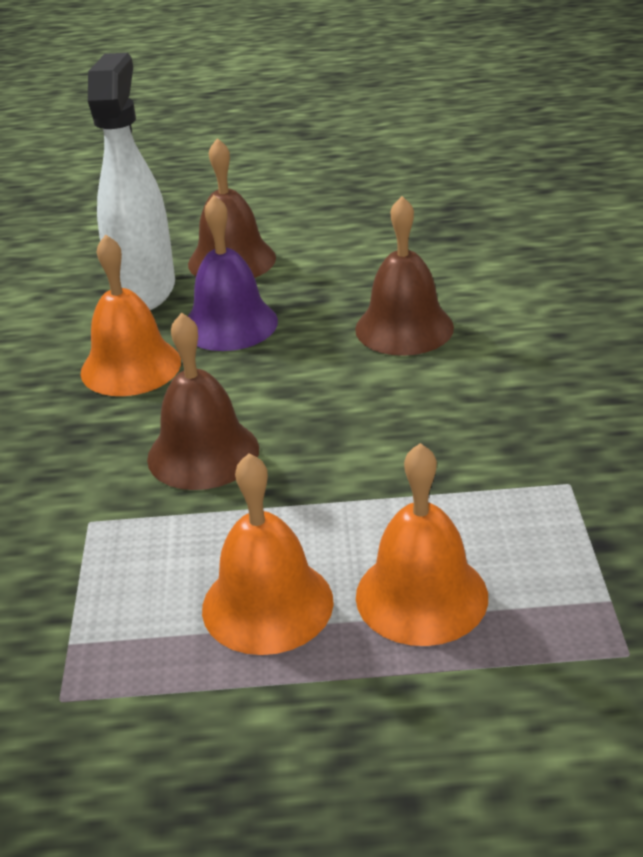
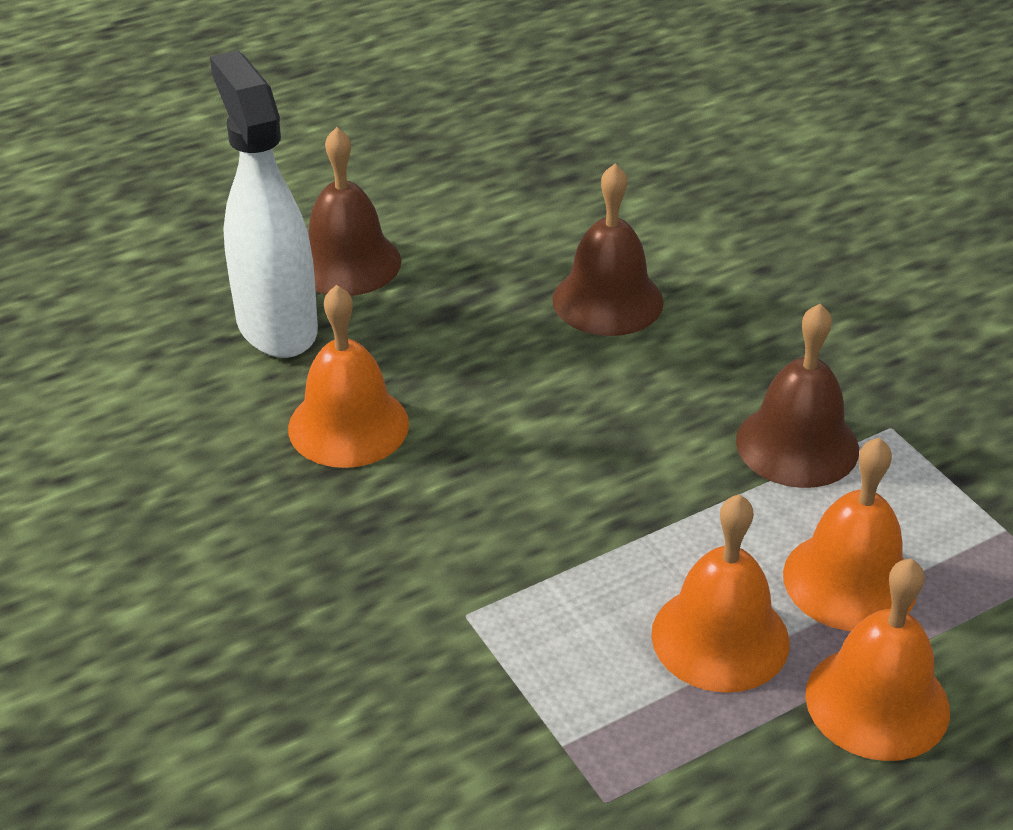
camera: 30 degrees left, 5 degrees up
(203, 453) = (520, 502): brown bell -> brown bell (797, 444)
(230, 324) = (415, 344): purple bell -> none
(357, 706) = (877, 702): none -> orange bell

